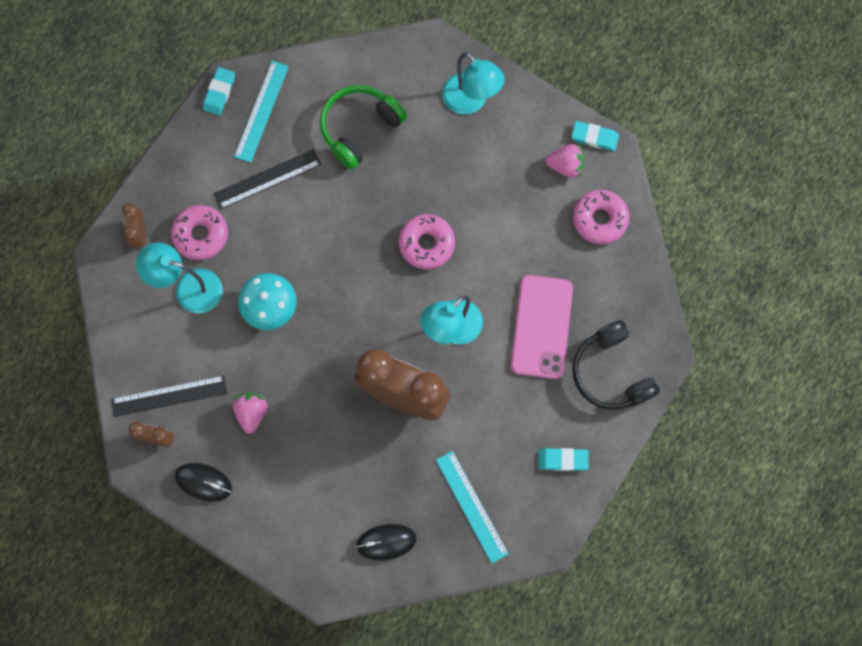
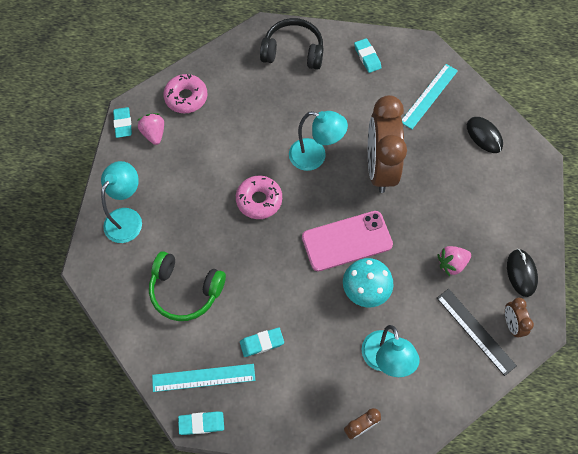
camera: 115 degrees left, 10 degrees down
(201, 235) = (335, 373): pink donut -> none
(267, 179) = (262, 343): black ruler -> turquoise eraser
(542, 327) = (283, 103): pink phone -> pink phone (347, 241)
(611, 372) = (293, 52): black headphones -> black headphones turned 120 degrees counterclockwise

